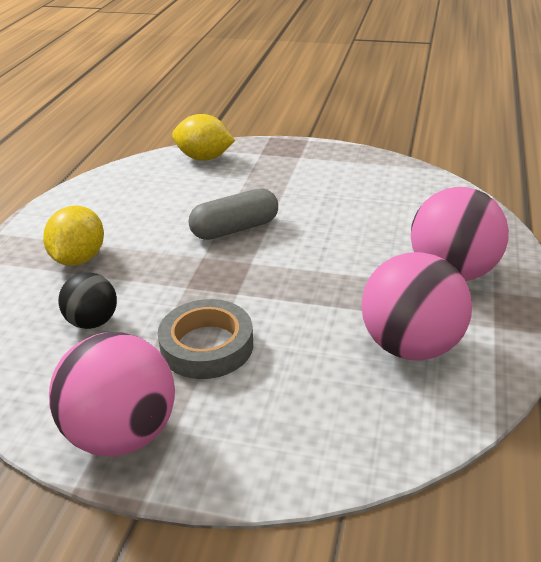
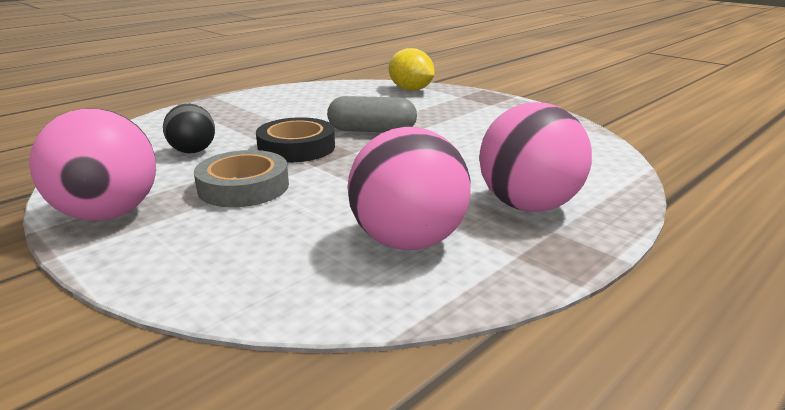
camera: 30 degrees right, 10 degrees down
(79, 259) = (239, 119): yellow lemon -> none
(191, 277) = (296, 147): none -> black tape

